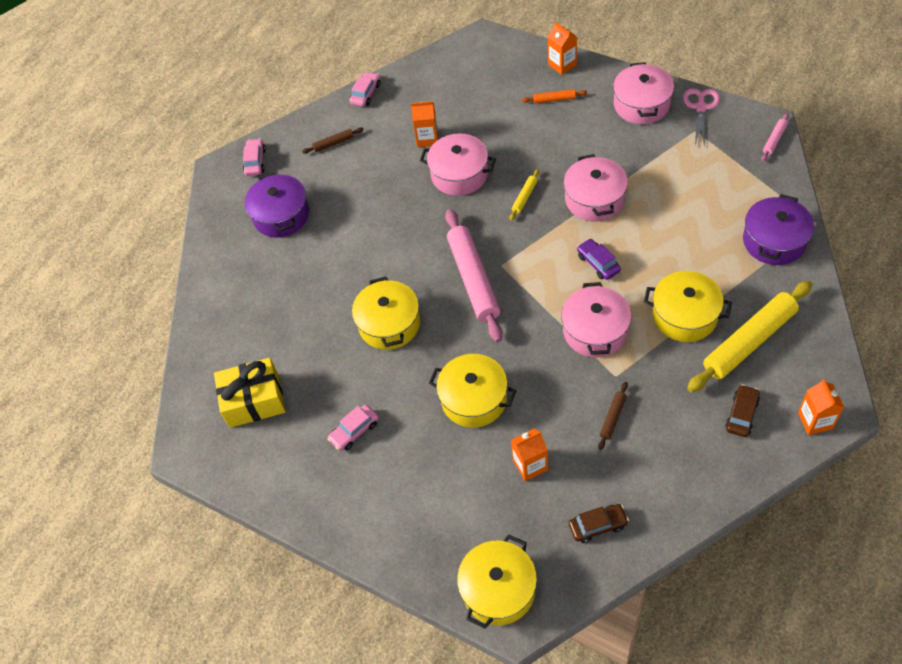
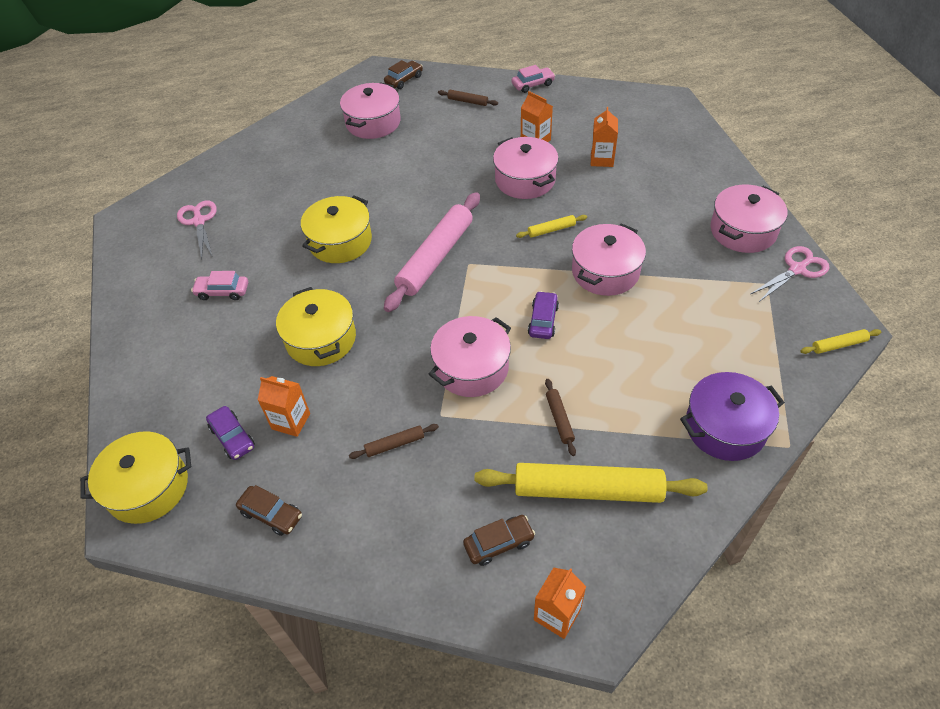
camera: 40 degrees right, 5 degrees down
(254, 400) = (199, 221): yellow gift -> pink scissors
(255, 161) = (404, 80): pink car -> brown car
(281, 215) = (373, 122): purple pot -> pink pot
(507, 509) = (232, 437): none -> purple car
(554, 99) = (670, 178): orange rolling pin -> none
(562, 65) = (711, 158): orange carton -> orange carton (602, 159)
(685, 315) = (559, 419): yellow pot -> brown rolling pin
(774, 140) = (838, 345): pink rolling pin -> yellow rolling pin

